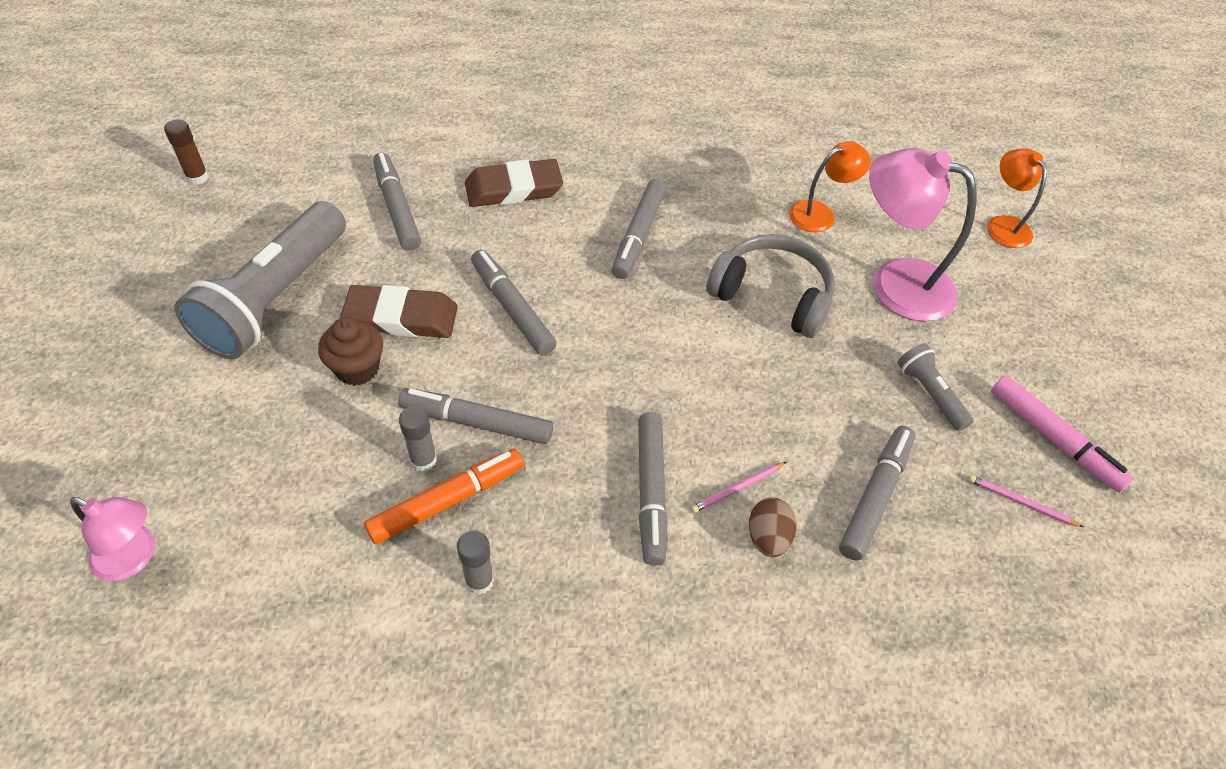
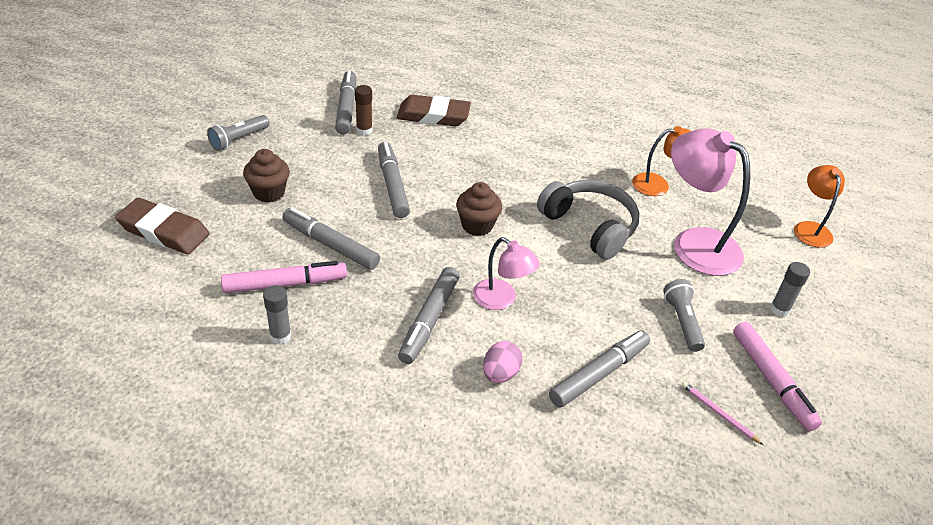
camera: 20 degrees right, 10 degrees down
(134, 558) = (75, 257): pink lamp -> pink lamp (501, 300)
(197, 177) = (227, 61): brown glue stick -> brown glue stick (364, 130)
(275, 298) = (239, 139): grey flashlight -> grey flashlight, size x0.46
(401, 317) = (314, 171): brown eraser -> brown eraser (164, 231)
(423, 460) = (282, 256): grey glue stick -> grey glue stick (779, 309)
(446, 501) = (284, 284): orange marker -> pink marker
(639, 235) = (509, 164): grey marker -> none
(643, 336) = (477, 225): none -> brown cupcake
(737, 488) = (494, 337): pink pencil -> none
(767, 537) = (500, 374): brown egg -> pink egg

